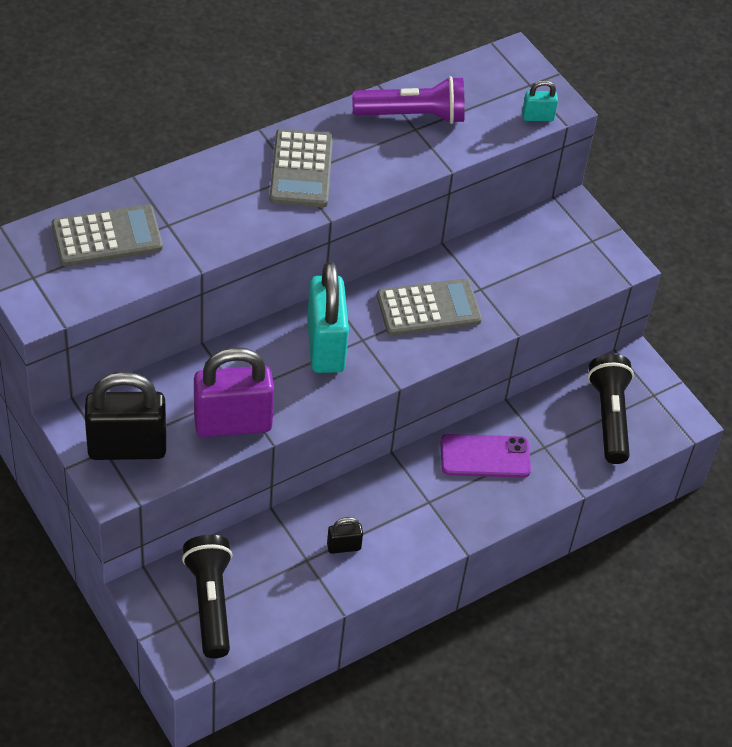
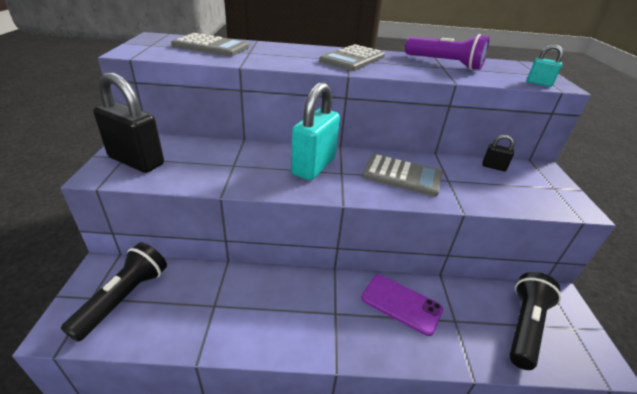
camera: 35 degrees right, 15 degrees down
(233, 423) = (211, 176): purple padlock -> none
(344, 547) = (247, 311): black padlock -> black padlock (493, 167)

